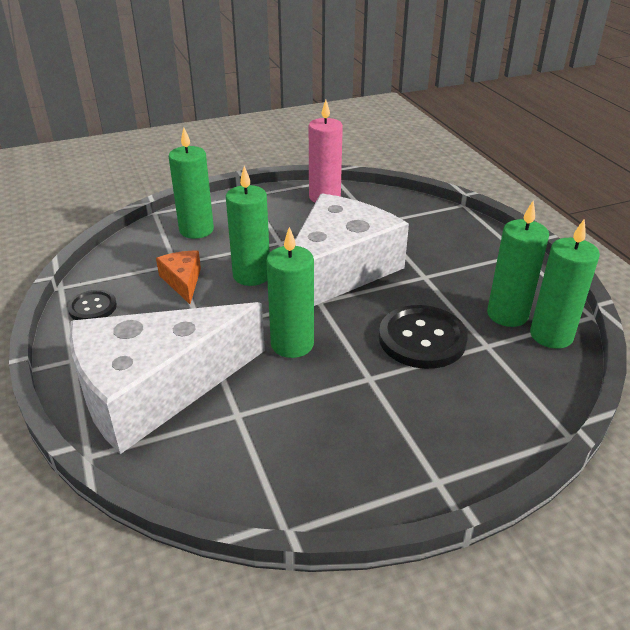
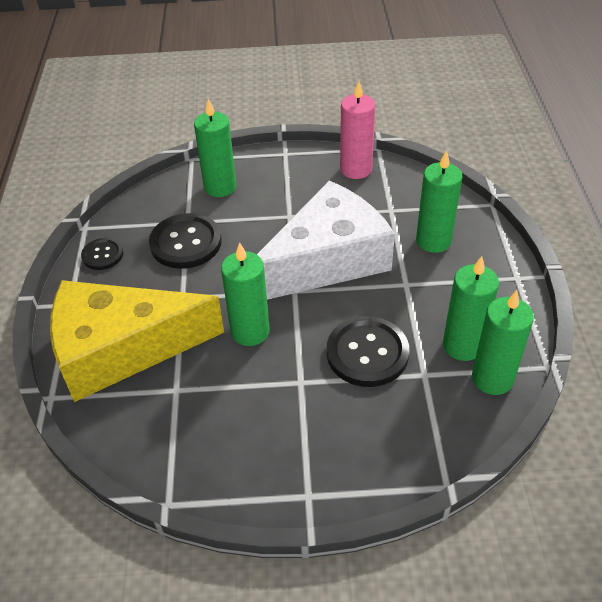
camera: 20 degrees right, 10 degrees up
(155, 390) = (121, 349): white cheese -> yellow cheese
(182, 281) = (186, 243): orange cheese -> black button
(251, 275) = (247, 249): green candle -> green candle (433, 241)

